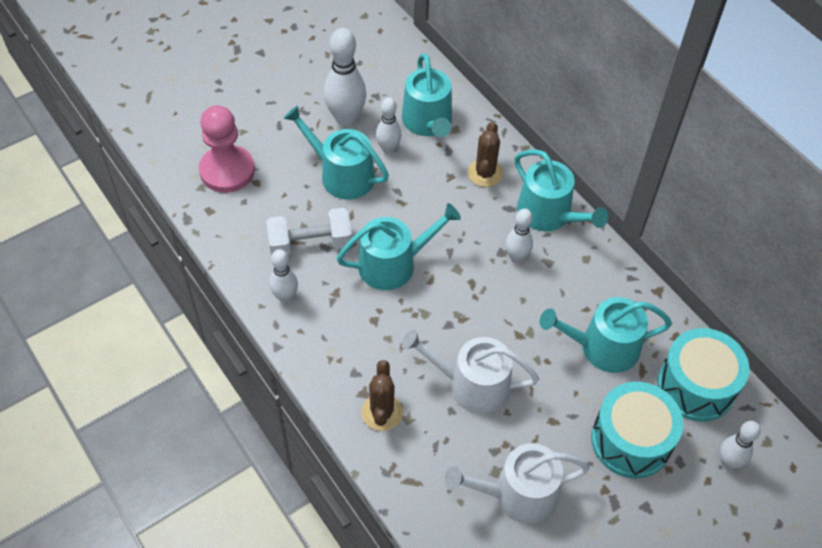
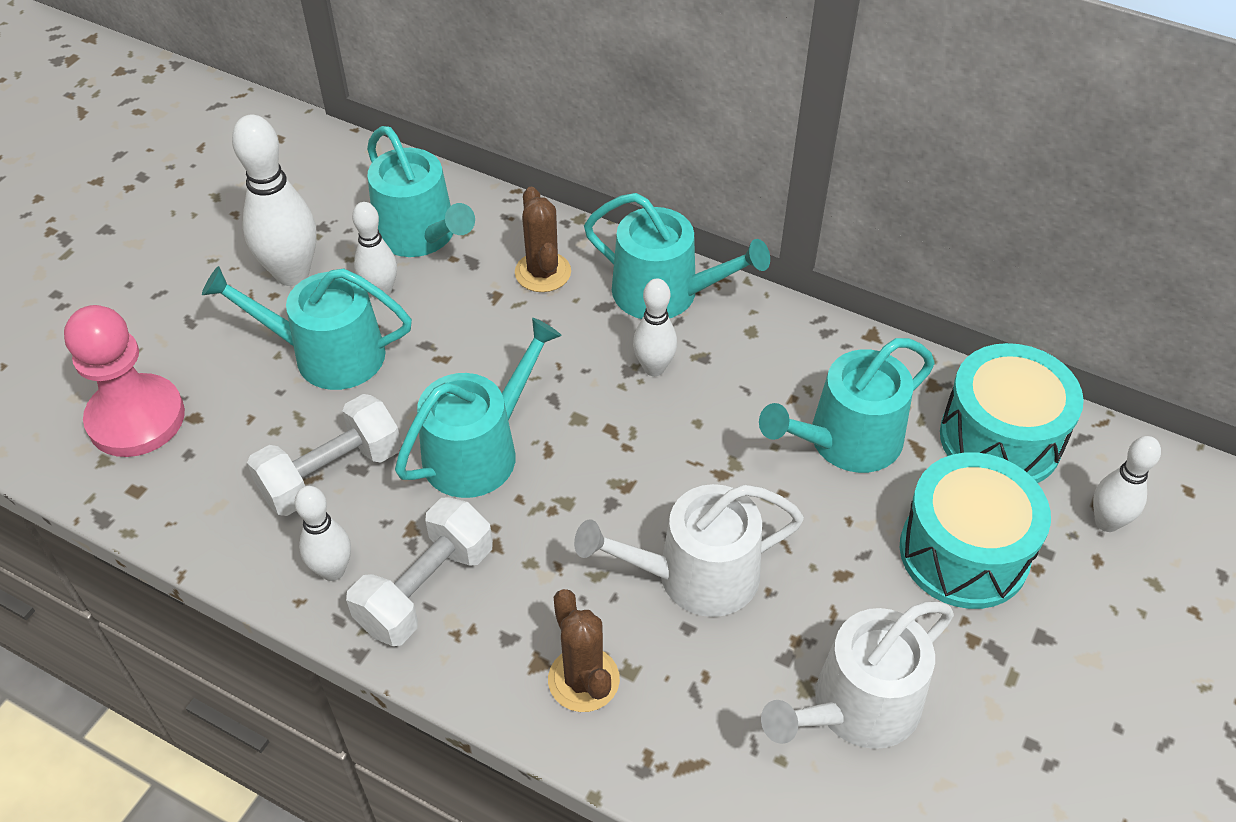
camera: 25 degrees left, 5 degrees down
(327, 328) = (426, 588): none -> white dumbbell

